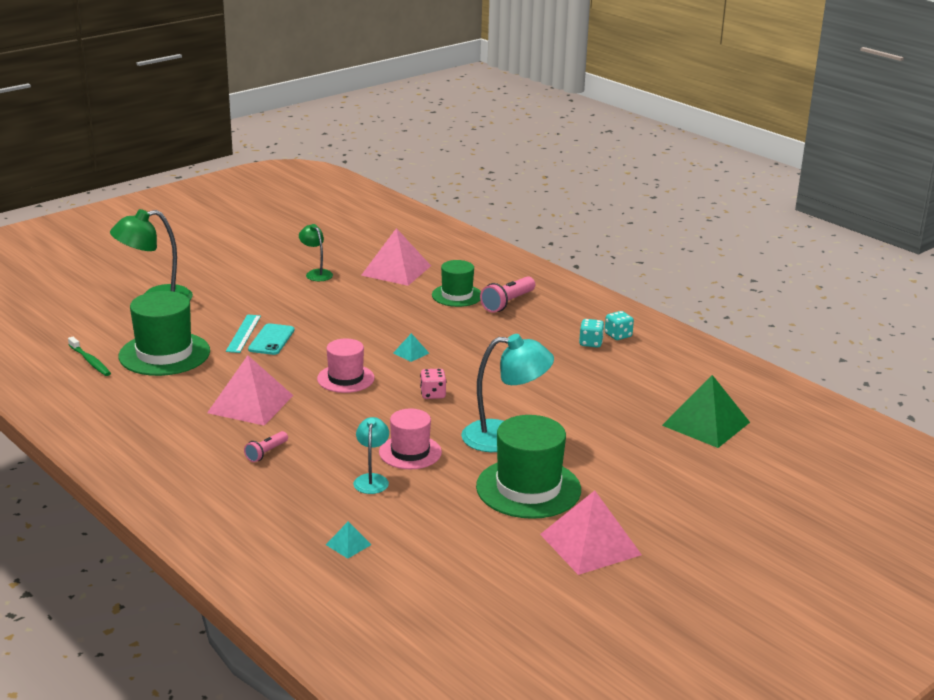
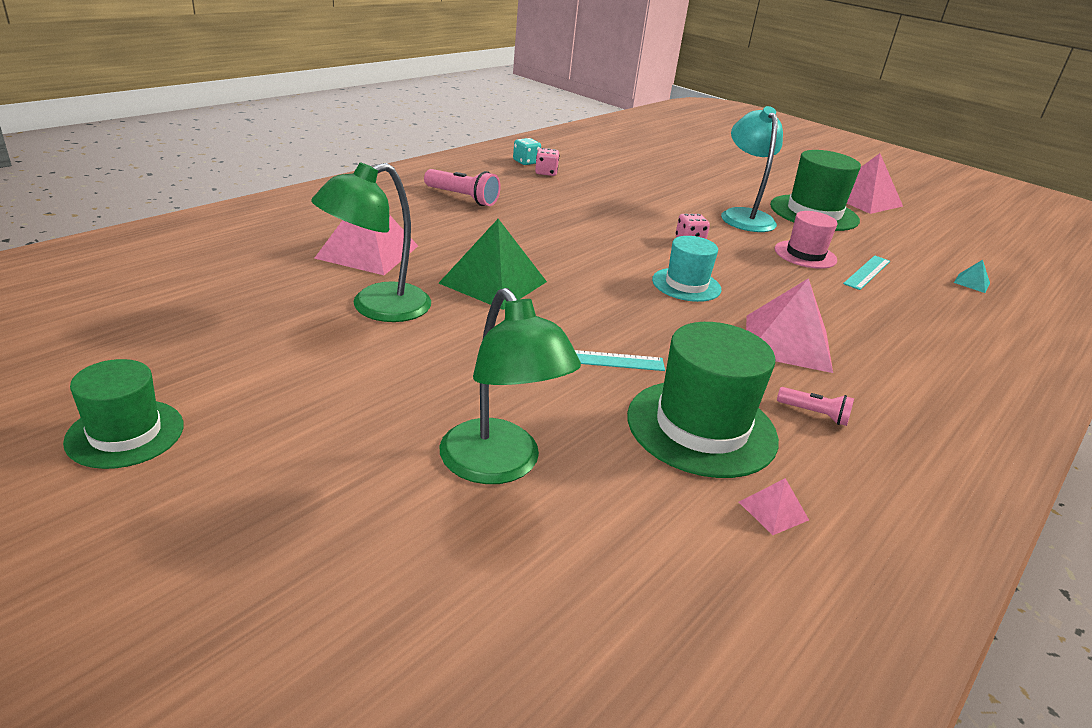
camera: 100 degrees left, 5 degrees up
(90, 361) = (773, 510): green toothbrush -> pink pyramid
(266, 453) = (878, 327): pink flashlight -> pink flashlight (814, 414)
(271, 340) = (611, 336): turquoise phone -> none
(316, 273) = (377, 308): green lamp -> green lamp, size x1.78
(345, 378) = (686, 285): pink hat -> turquoise hat
(372, 479) = (867, 272): turquoise lamp -> turquoise ruler
(411, 353) = (605, 249): turquoise pyramid -> none
(457, 295) = (446, 220): green hat -> green hat (125, 433)
(590, 343) = (546, 172): turquoise dice -> pink dice
(706, 424) = (666, 152): green pyramid -> green pyramid (493, 282)

